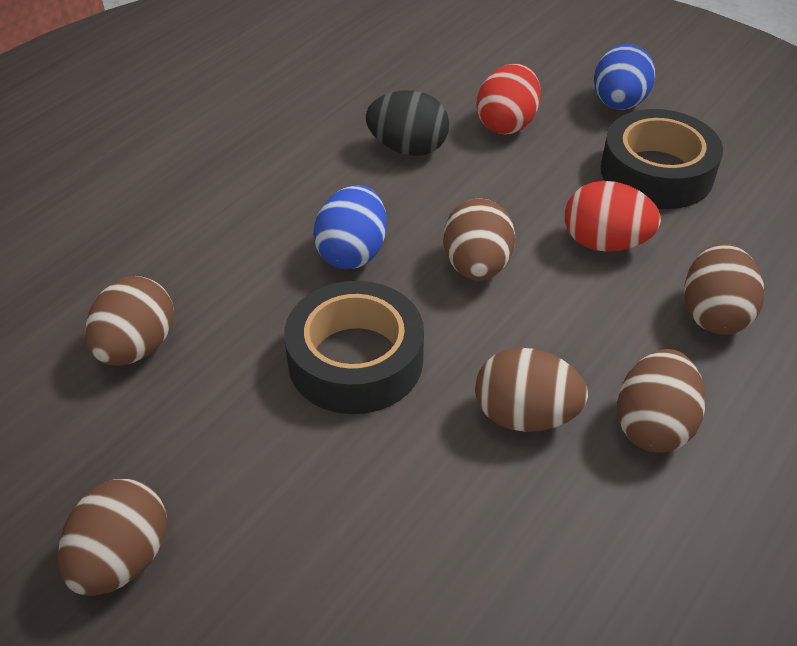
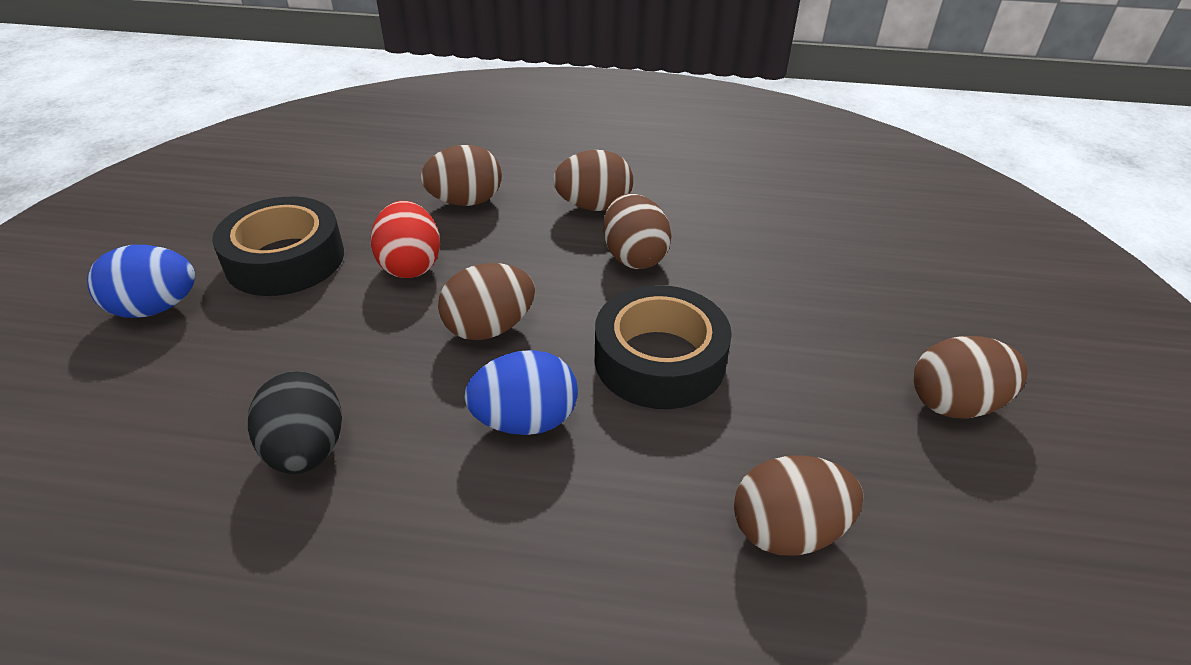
camera: 120 degrees left, 5 degrees down
(507, 124) = (222, 381): red egg -> none

